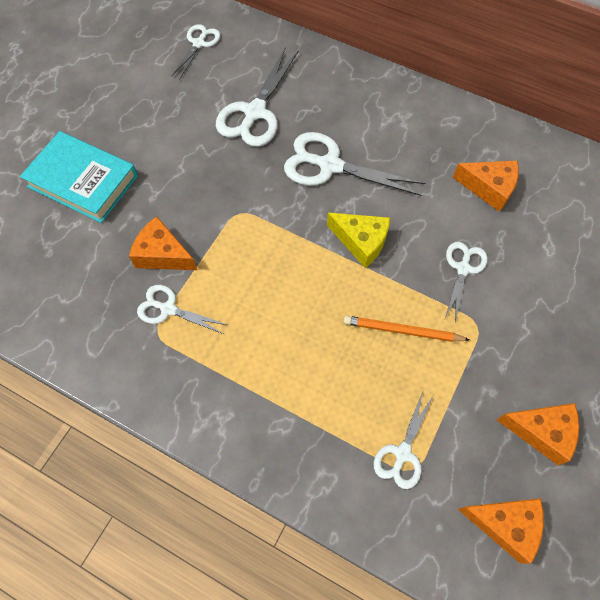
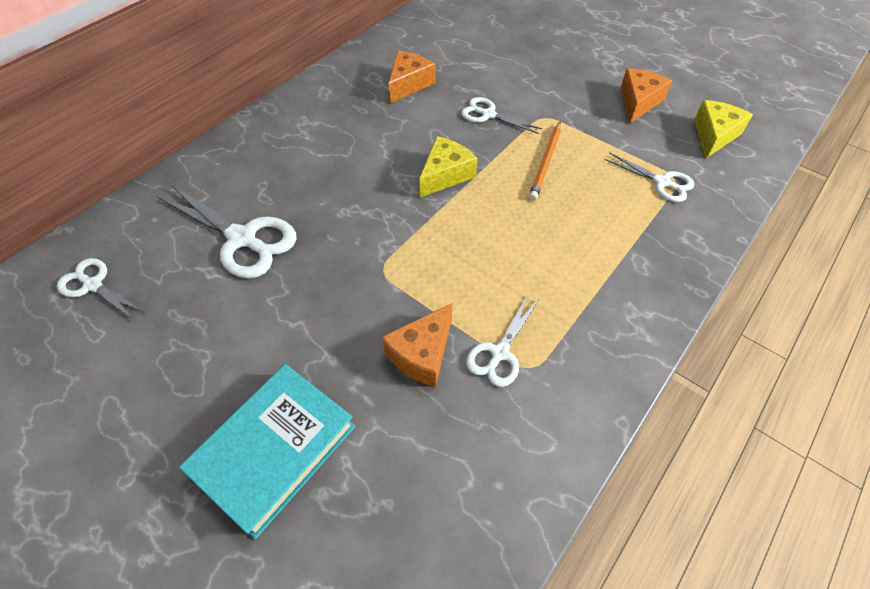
camera: 80 degrees left, 10 degrees down
(330, 165) = (345, 184): white scissors -> none
(505, 525) = (714, 135): orange cheese -> yellow cheese

